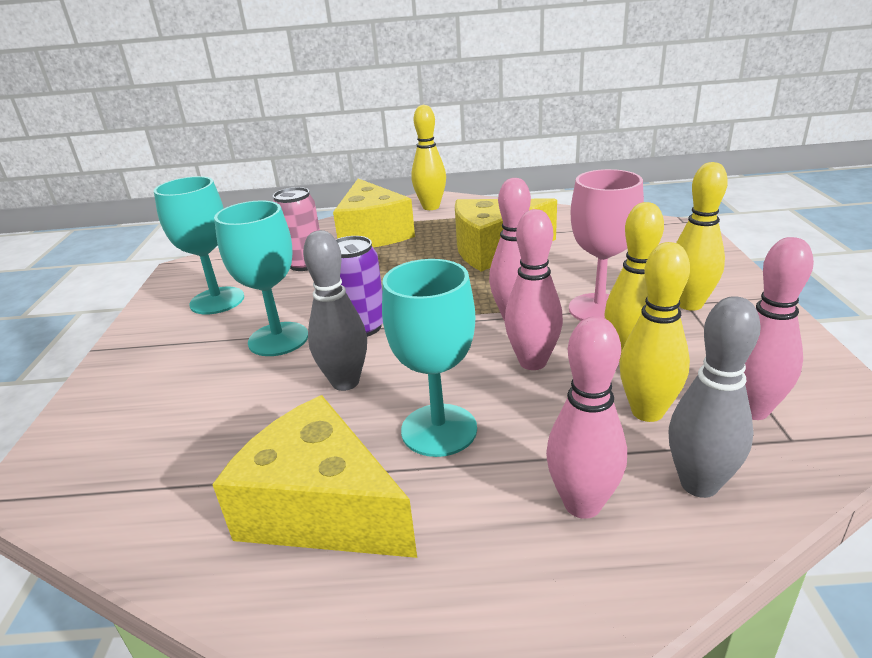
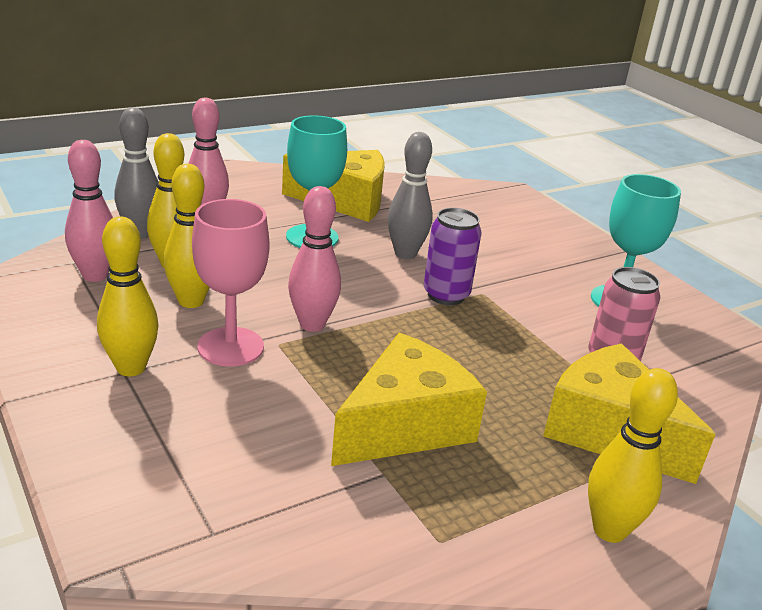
camera: 145 degrees right, 0 degrees up
(278, 339) = (502, 275): turquoise goblet -> none
(532, 362) = (272, 286): pink bowling pin -> none

